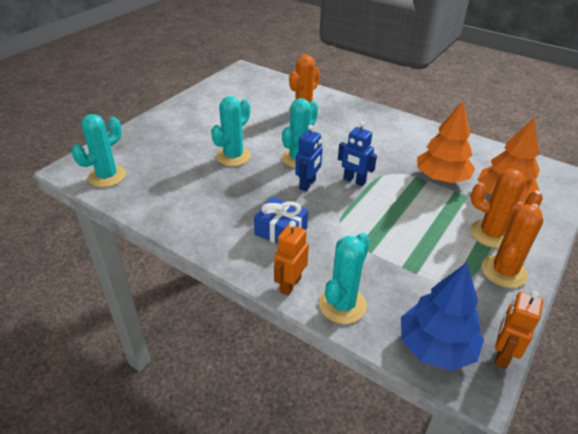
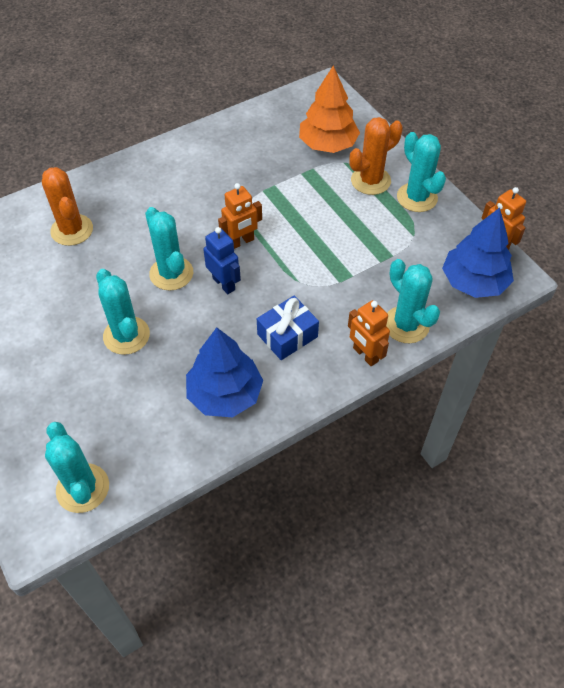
camera: 65 degrees left, 15 degrees up
(208, 214) = (225, 394): none -> blue tree
(354, 181) = (241, 242): blue robot -> orange robot
(441, 178) = (277, 172): orange tree -> none
(504, 271) = (417, 197): orange cactus -> turquoise cactus

